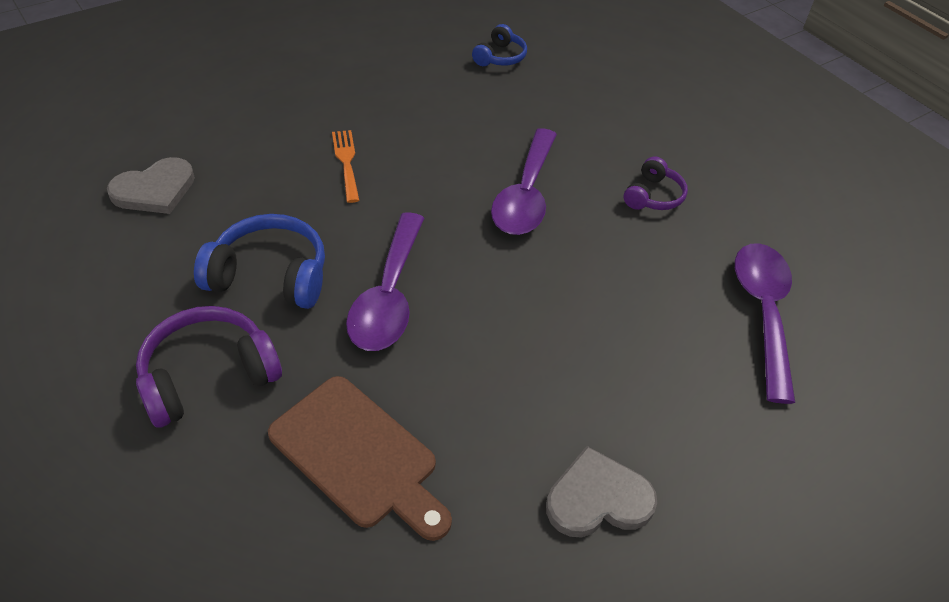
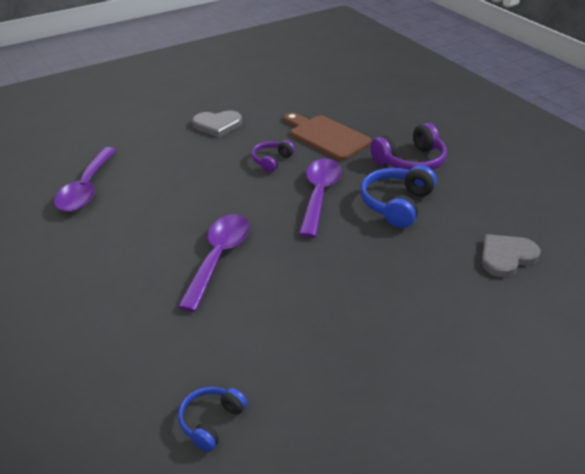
camera: 175 degrees left, 10 degrees down
(270, 276) = (396, 204): blue headphones -> blue headphones turned 105 degrees clockwise
(346, 162) = (365, 282): orange fork -> none
(653, 196) = (115, 258): purple headphones -> purple headphones (271, 161)

